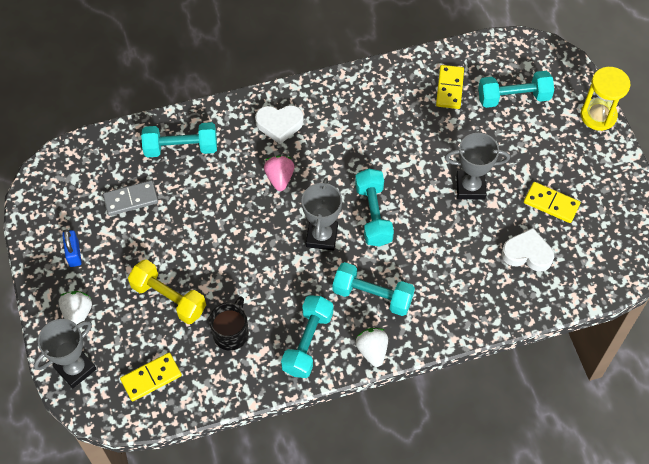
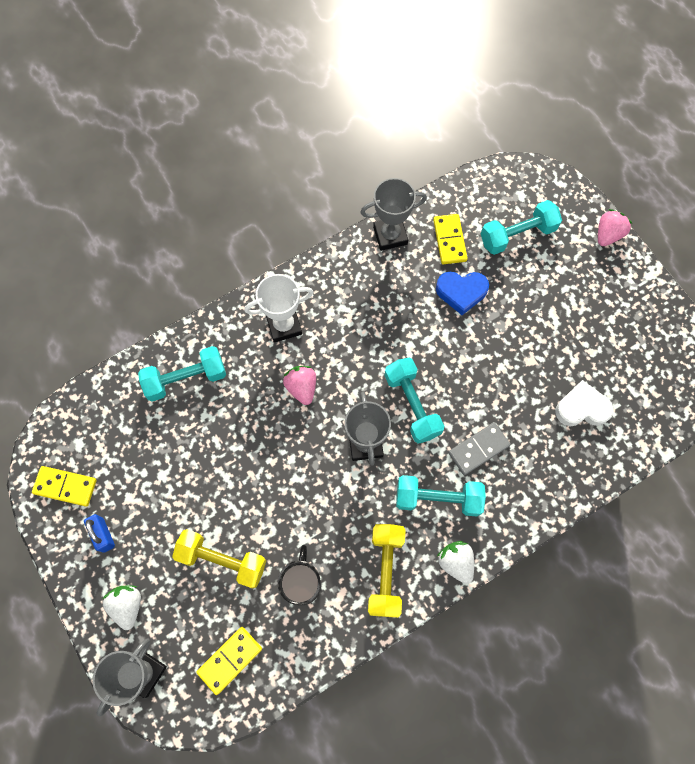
camera: 15 degrees left, 10 degrees up
(131, 199) = (148, 454): grey domino -> grey domino (478, 449)
(279, 125) = (284, 325): white heart -> white trophy
(307, 342) = (385, 571): turquoise dumbbell -> yellow dumbbell
(447, 133) = (461, 292): none -> blue heart
(470, 187) = (503, 348): grey trophy -> grey trophy (390, 235)
(551, 204) = (589, 345): yellow domino -> yellow domino (65, 487)
(598, 115) = (608, 235): yellow hourglass -> pink strawberry

